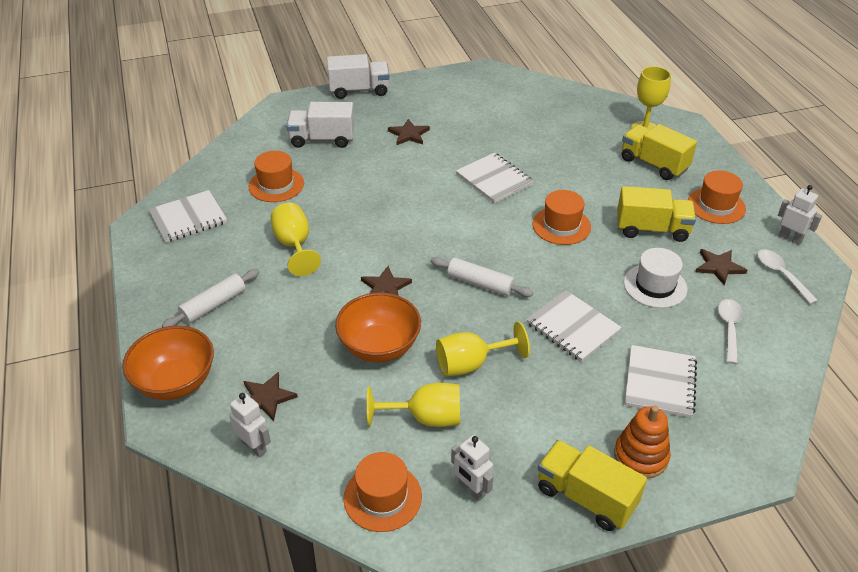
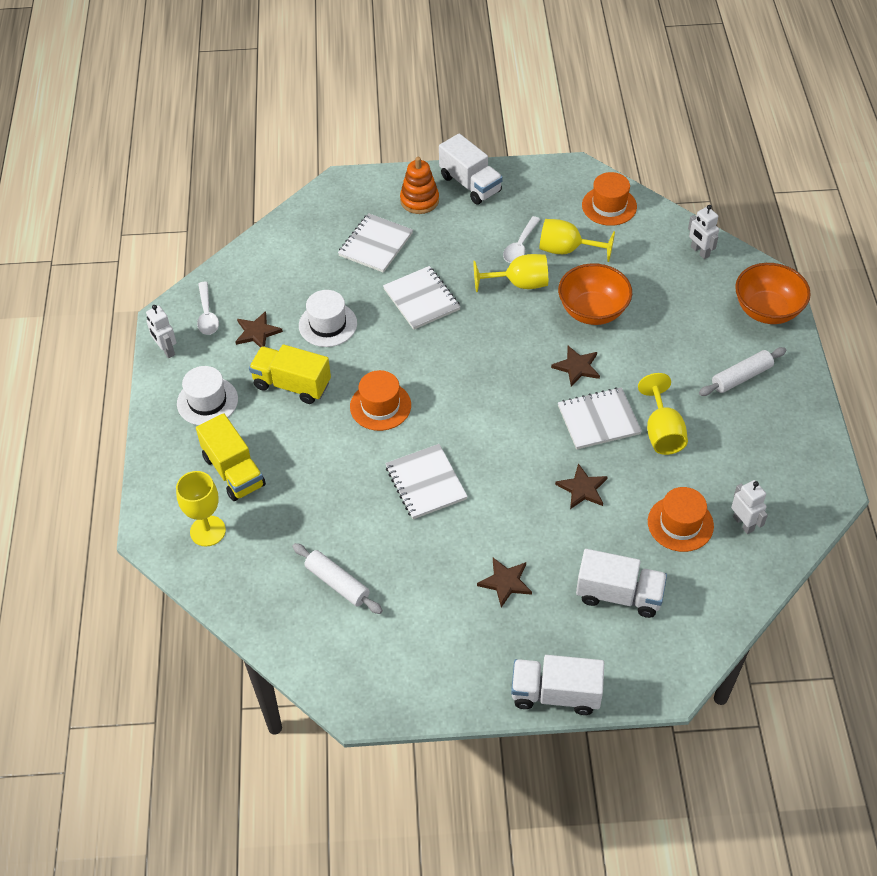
camera: 165 degrees left, 10 degrees up
(188, 218) = (779, 491): white notebook -> white notebook (598, 420)
(267, 398) = (690, 285): brown star -> brown star (582, 489)
(471, 490) = (546, 200): white robot -> white robot (743, 523)
(480, 283) = (486, 355): white rolling pin -> white rolling pin (337, 583)
(586, 497) = (470, 184): yellow truck -> white truck
(716, 205) = (207, 401): orange hat -> white hat
(729, 328) = (291, 276): white spoon -> white spoon (520, 246)

